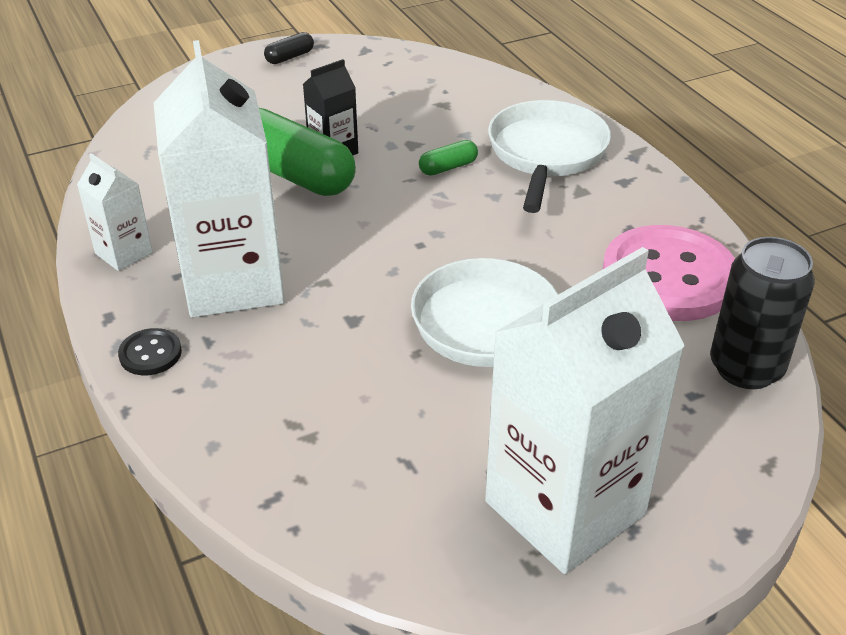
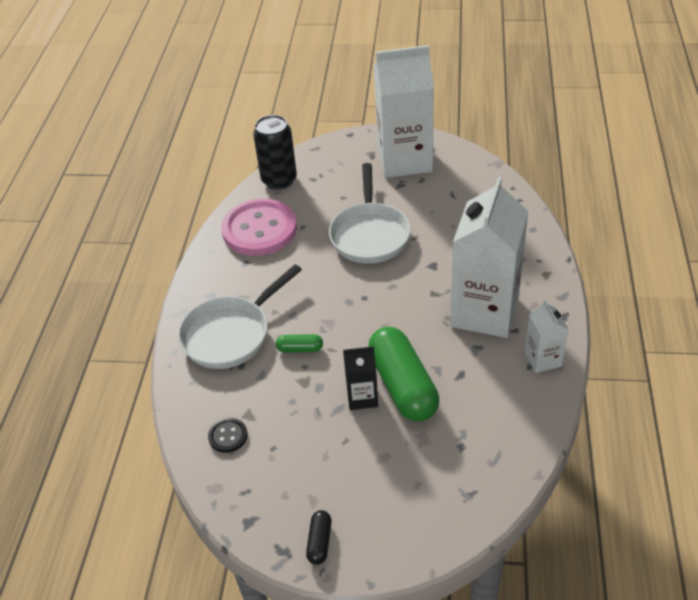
camera: 145 degrees left, 5 degrees up
(150, 354) = (547, 284): black button -> black button (228, 436)
(290, 57) = (319, 542): black capsule -> black capsule turned 75 degrees counterclockwise

